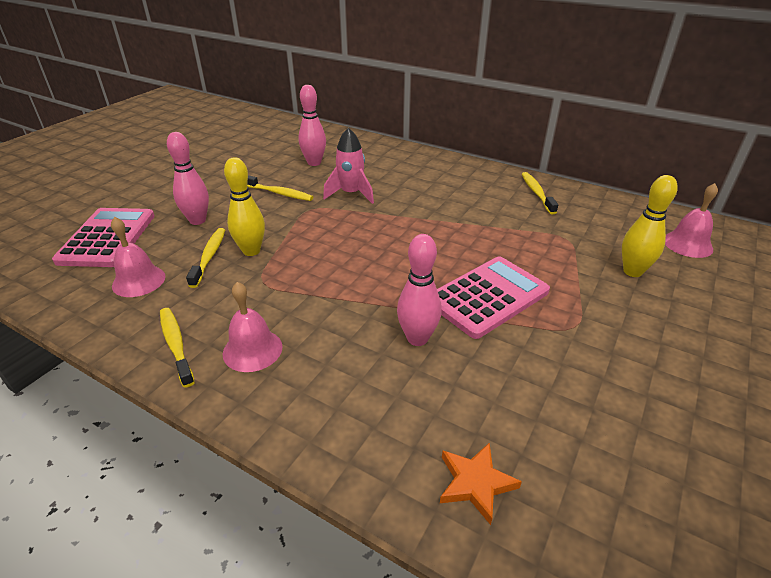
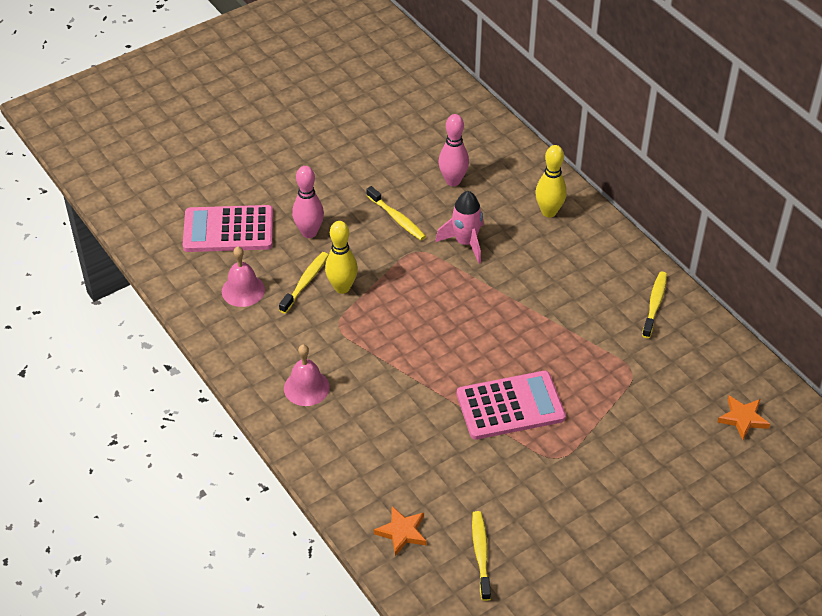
camera: 25 degrees right, 10 degrees up
(107, 238) = (228, 230): pink calculator -> pink calculator turned 120 degrees counterclockwise
(176, 345) = (255, 363): yellow toothbrush -> yellow toothbrush (481, 554)
(417, 338) = (429, 422): pink bowling pin -> none
(632, 271) = (658, 427): yellow bowling pin -> yellow bowling pin (549, 212)
(687, 244) = (742, 419): pink bell -> orange star

